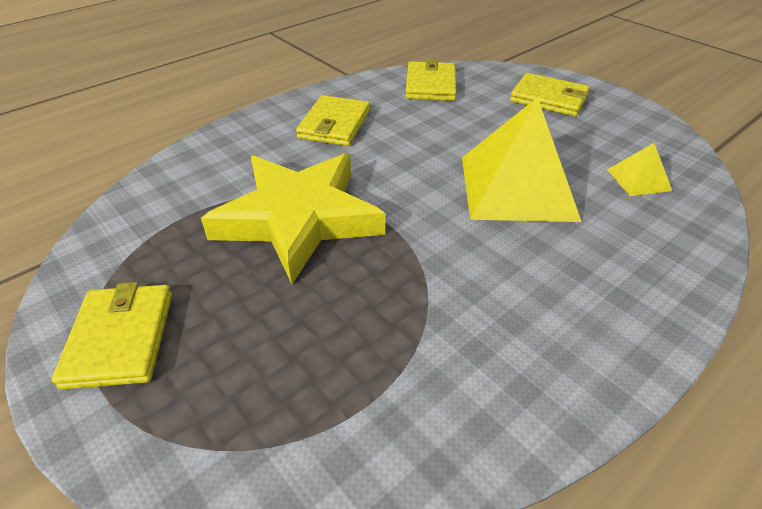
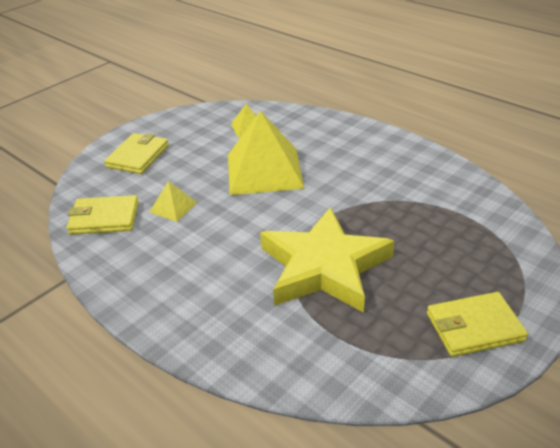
camera: 95 degrees left, 5 degrees down
(334, 124) = (179, 270): yellow wallet -> none
(442, 121) = (173, 207): none -> yellow pyramid

